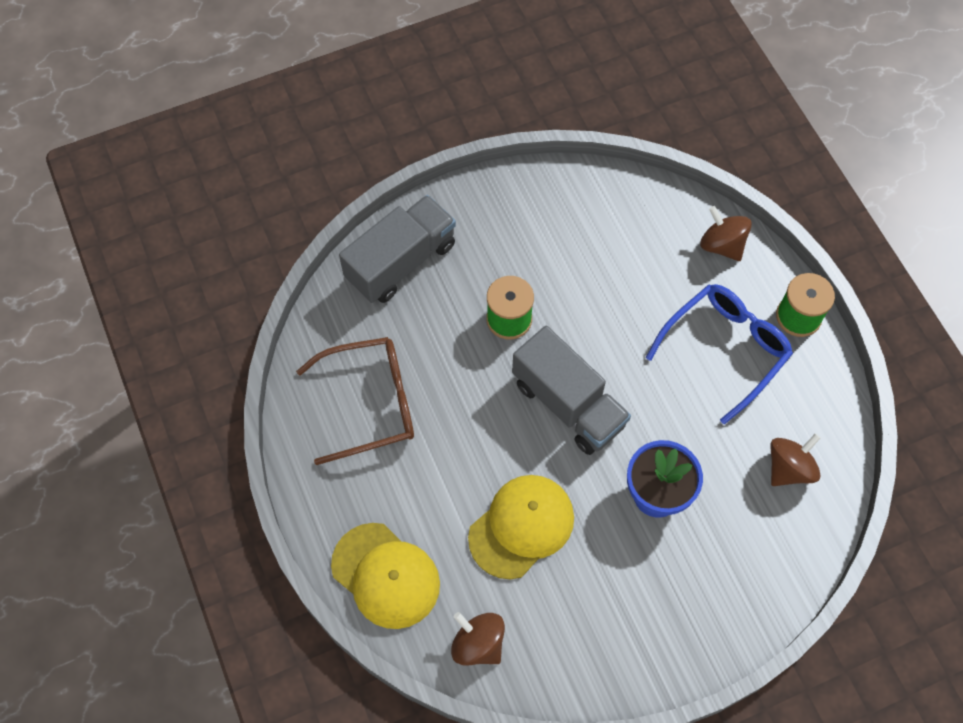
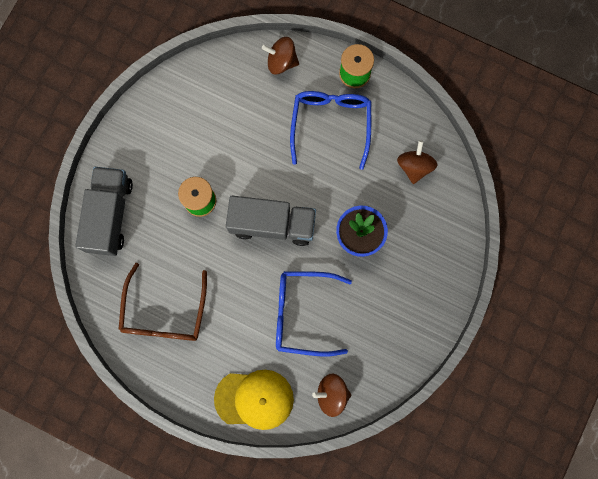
camera: 40 degrees left, 15 degrees up
(370, 403) = (164, 312): brown glasses -> brown glasses turned 150 degrees clockwise
(521, 527) = (303, 313): yellow cap -> blue glasses

